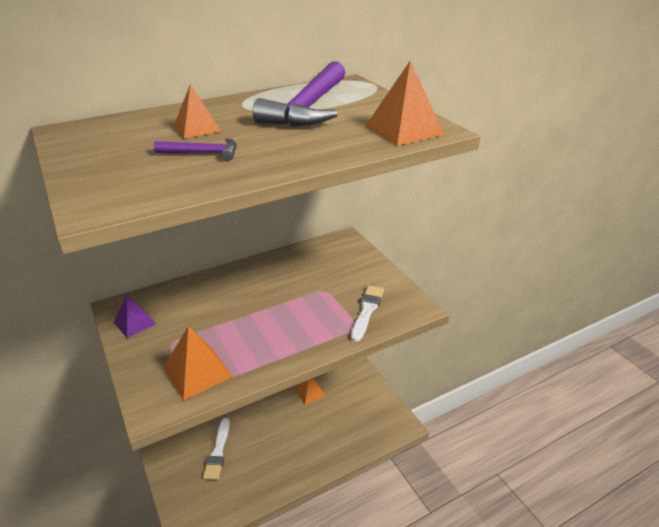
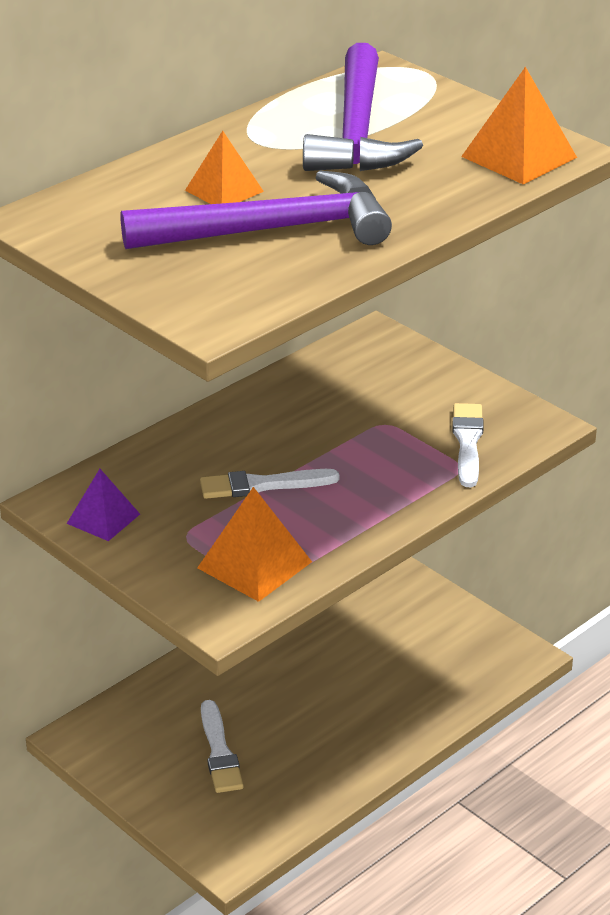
camera: 15 degrees left, 0 degrees up
(203, 153) = (271, 230): purple hammer -> purple hammer, size x2.27
(235, 317) = (262, 485): none -> white brush
(310, 392) = (340, 635): orange pyramid -> none

